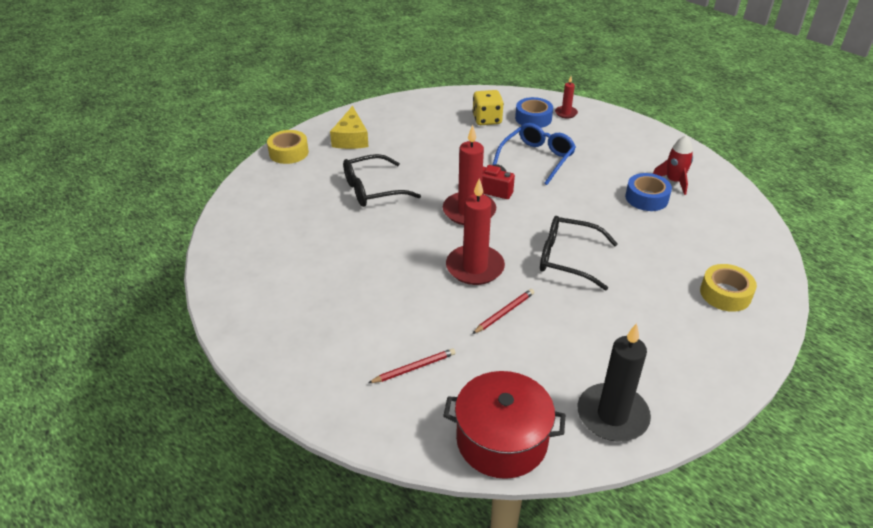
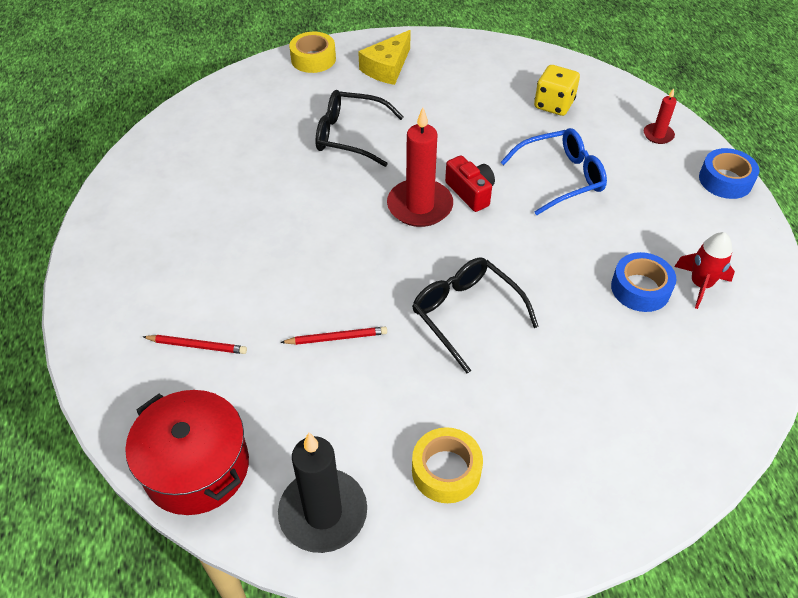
camera: 35 degrees right, 10 degrees up
(475, 267) = (359, 272): red candle -> none
(533, 118) = (610, 125): blue tape -> blue tape (725, 180)
(725, 294) = (604, 457): yellow tape -> yellow tape (446, 470)

